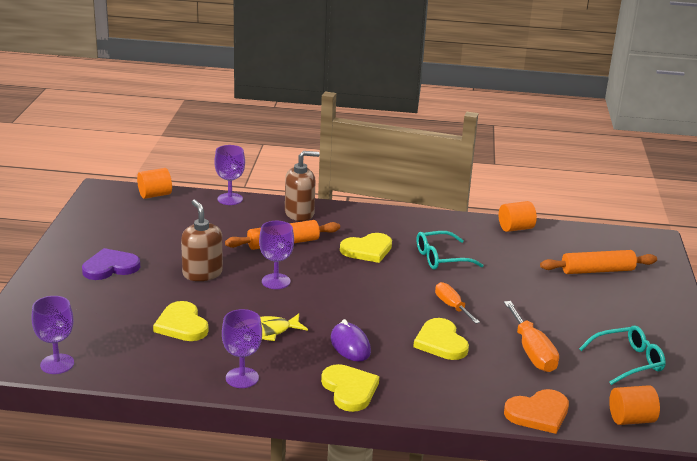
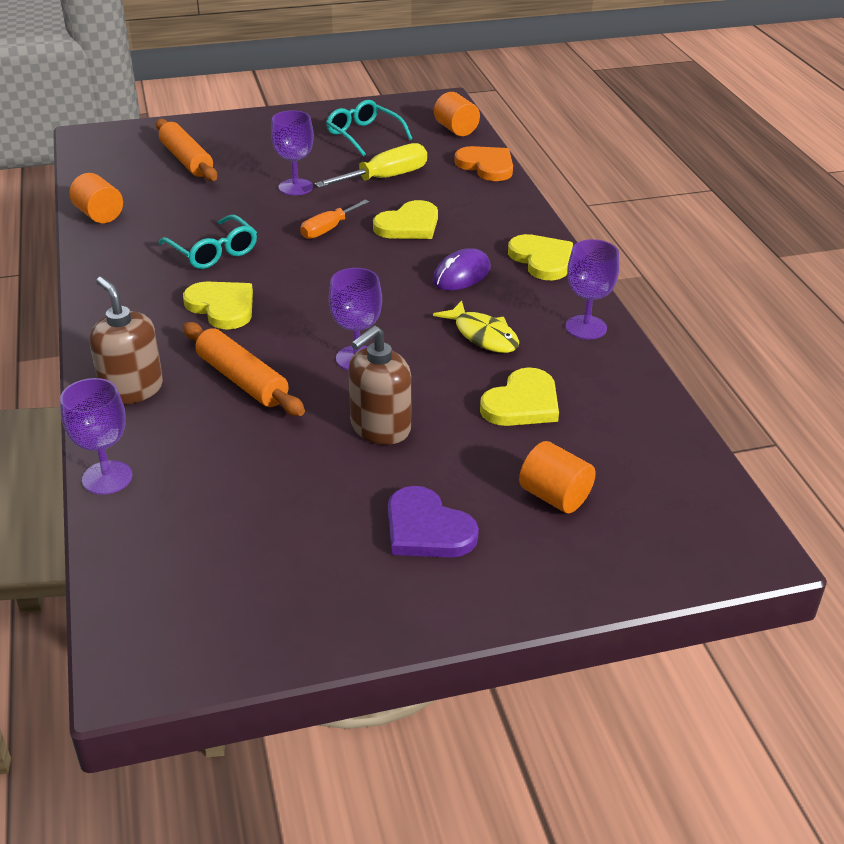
camera: 110 degrees left, 10 degrees up
(57, 364) = (698, 476): purple goblet -> purple goblet (295, 187)
(155, 195) = (127, 580): orange cylinder -> orange cylinder (554, 497)
(349, 389) = (542, 260): yellow heart -> yellow heart turned 105 degrees clockwise
(532, 351) = (385, 178): orange screwdriver -> yellow screwdriver

